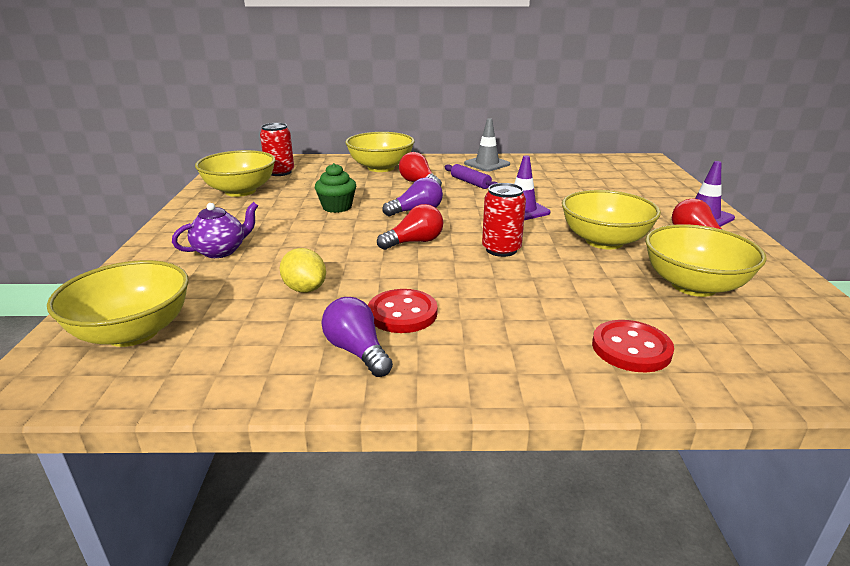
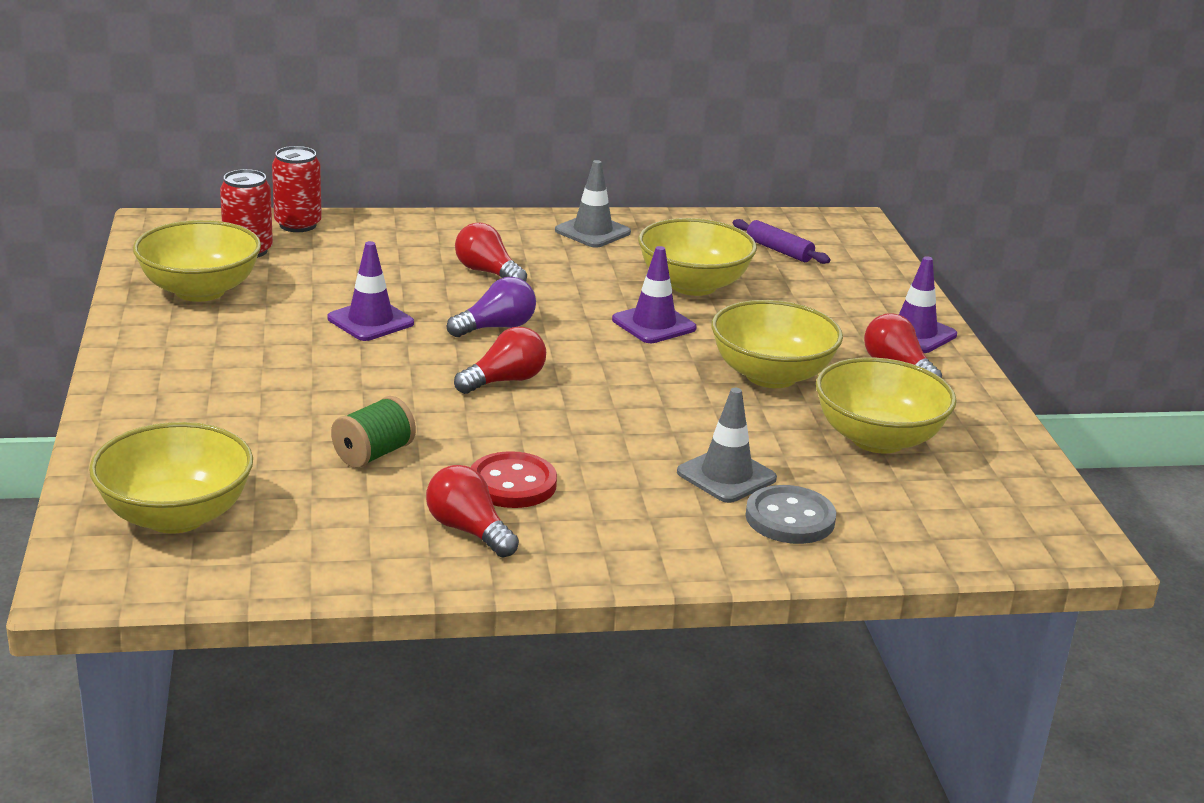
camera: 10 degrees left, 0 degrees up
(221, 251) = (227, 400): purple teapot -> none
(305, 289) = (373, 454): yellow lemon -> green spool
(337, 207) = (370, 321): green cupcake -> purple traffic cone
(357, 351) = (469, 530): purple light bulb -> red light bulb
(381, 168) = (417, 240): yellow bowl -> yellow bowl (693, 285)
(470, 182) = (570, 271): purple rolling pin -> purple rolling pin (779, 250)
(501, 249) = (629, 391): red can -> red can (298, 225)
(574, 311) = (726, 475): none -> grey traffic cone
(631, 348) = (790, 518): red button -> grey button

